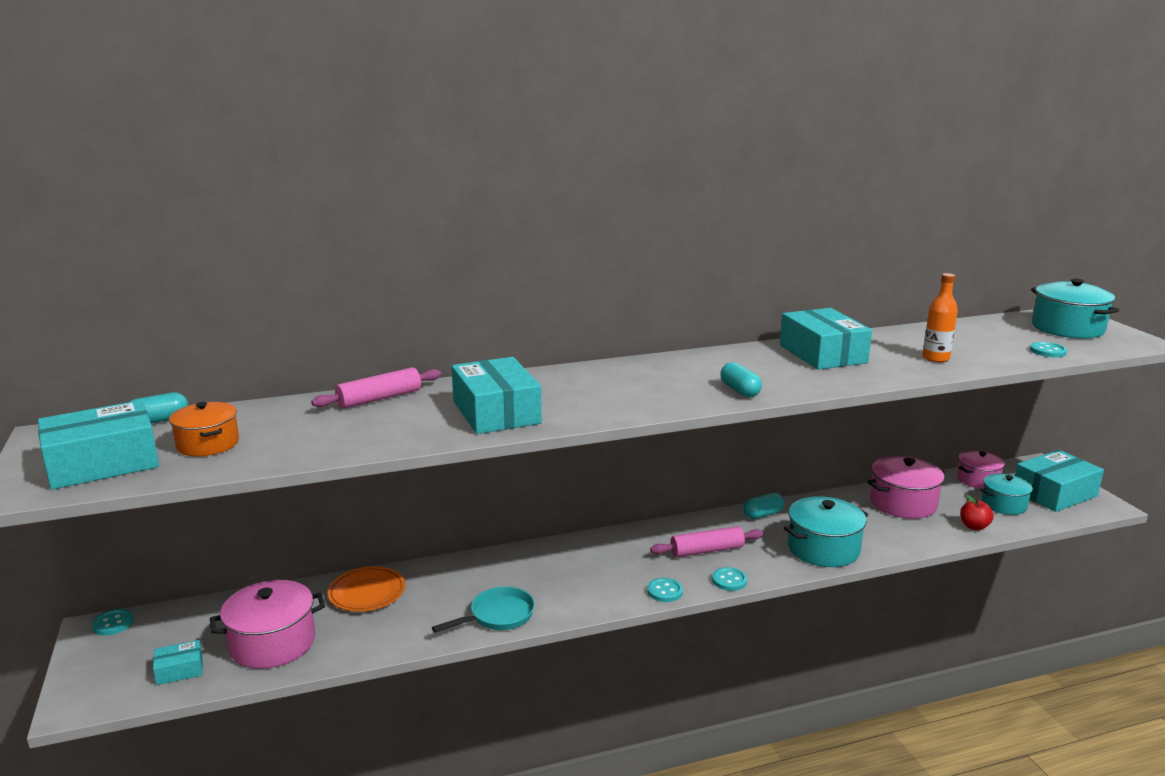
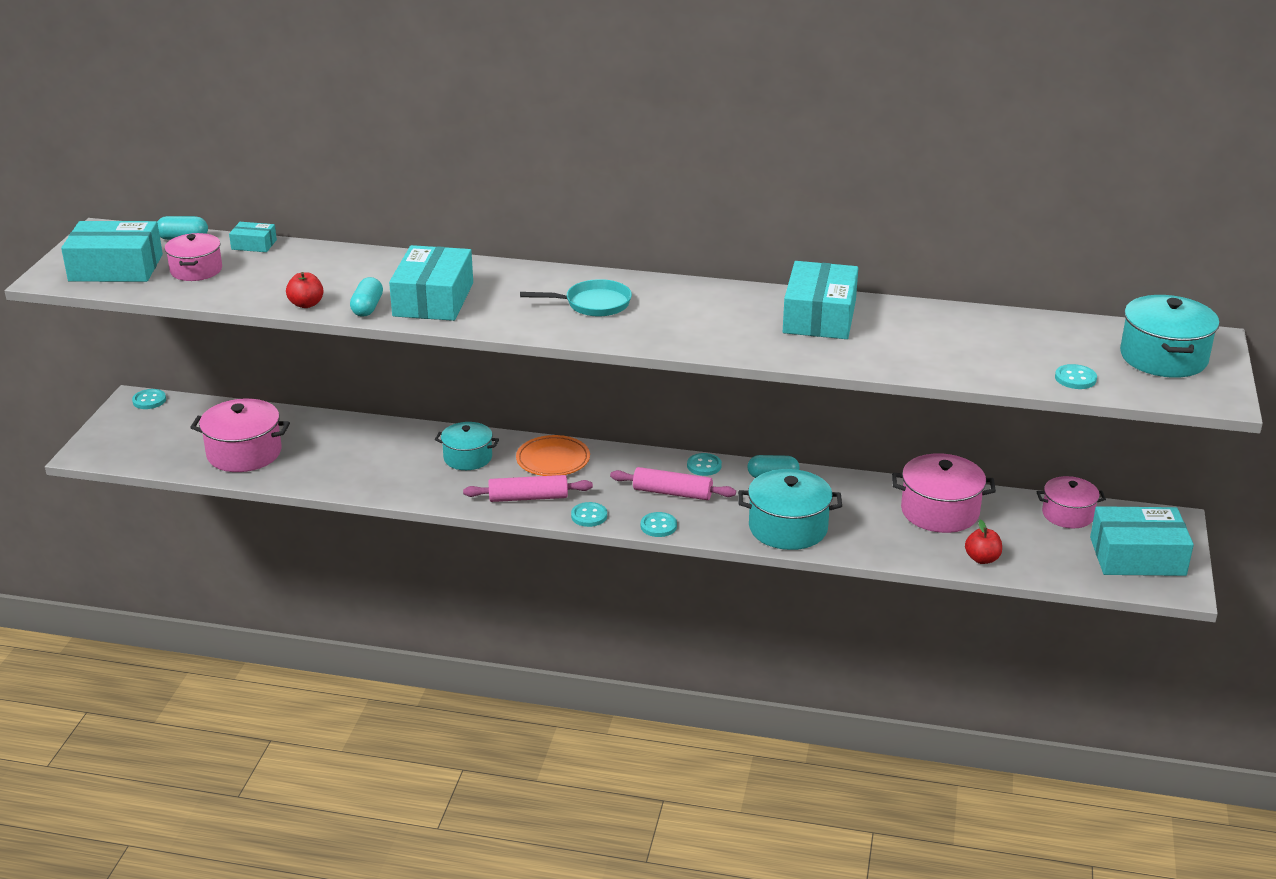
camera: 30 degrees right, 10 degrees up
(180, 670) = (167, 452): turquoise box -> turquoise box (254, 244)
(208, 444) = (196, 270): orange pot -> pink pot
(367, 593) = (346, 436): orange plate -> orange plate (553, 460)
(373, 445) = (306, 304): none -> red apple
(379, 398) = (360, 260): pink rolling pin -> pink rolling pin (528, 497)
(498, 616) = (428, 489): turquoise pan -> turquoise pan (593, 304)
(704, 522) = (704, 466): none -> turquoise button
(740, 391) = (670, 335): turquoise capsule -> turquoise capsule (367, 308)
(935, 358) = (930, 353): orange bottle -> none
(1004, 504) = (1054, 549): turquoise pot -> turquoise pot (468, 458)

